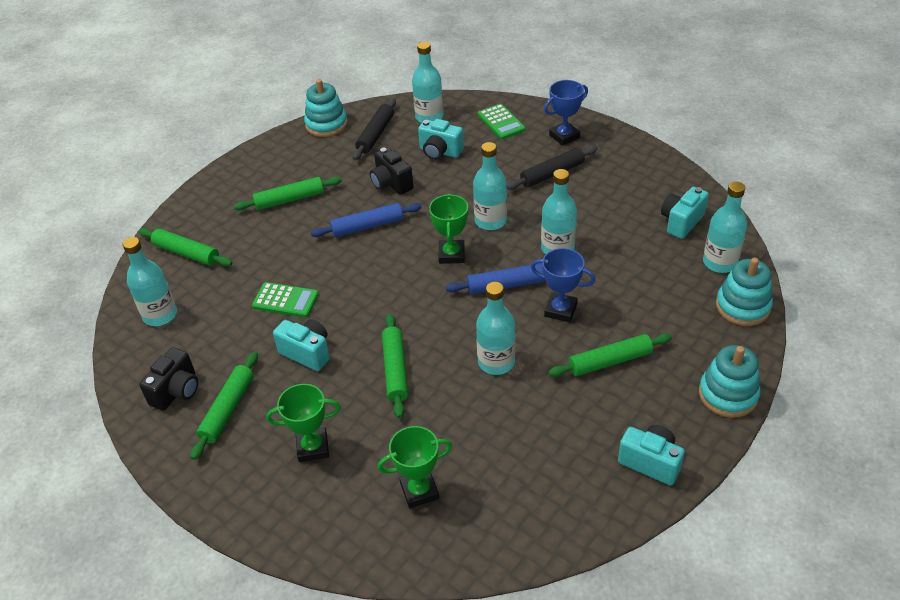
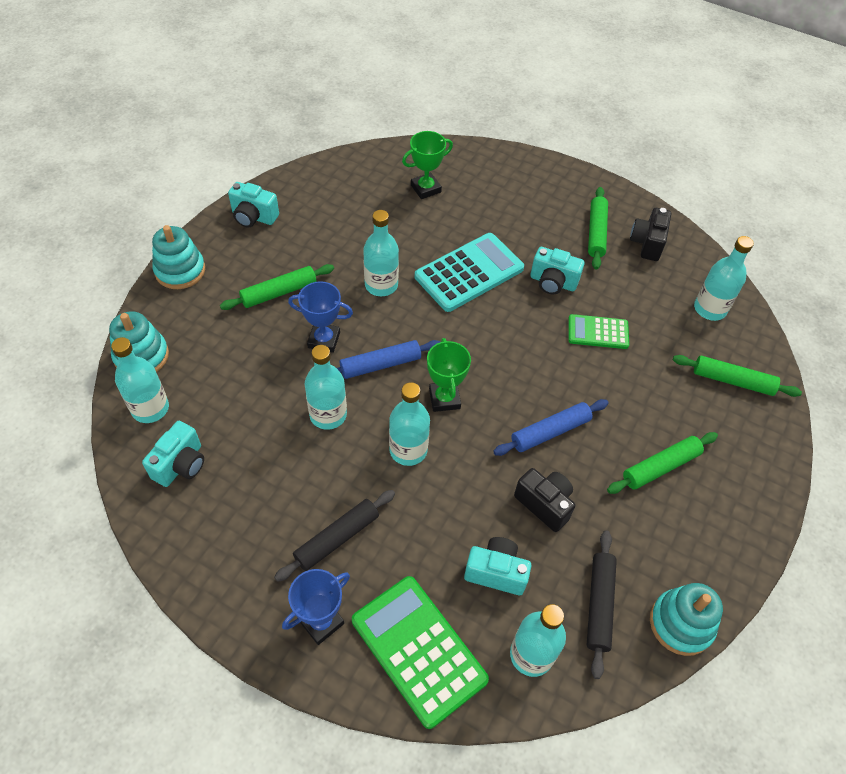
camera: 165 degrees right, 10 degrees up
(313, 447) = (515, 210): green trophy -> none
(395, 370) = (469, 272): green rolling pin -> turquoise calculator
(501, 122) = (418, 650): green calculator -> green calculator, size x1.74

